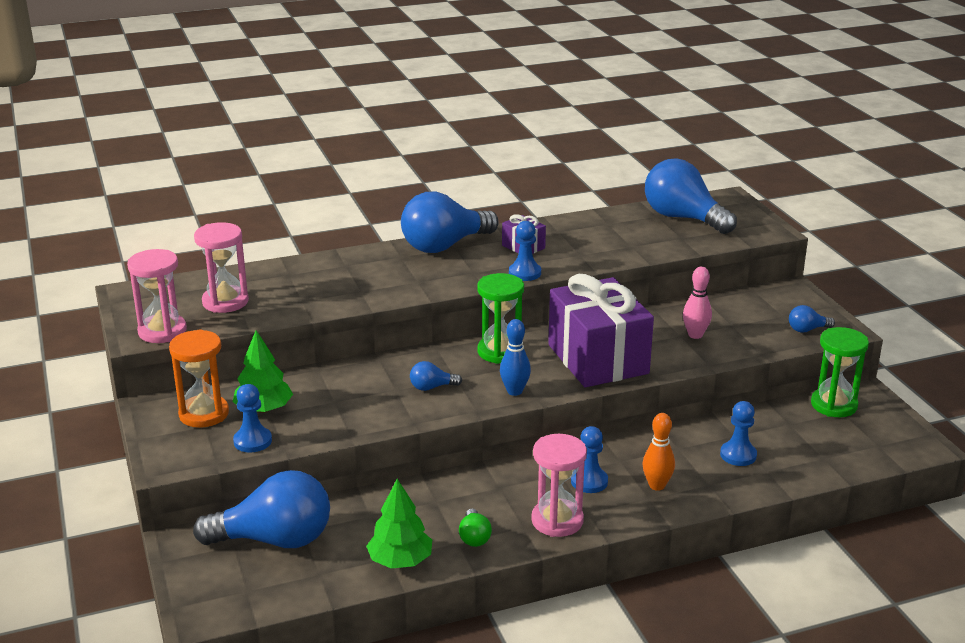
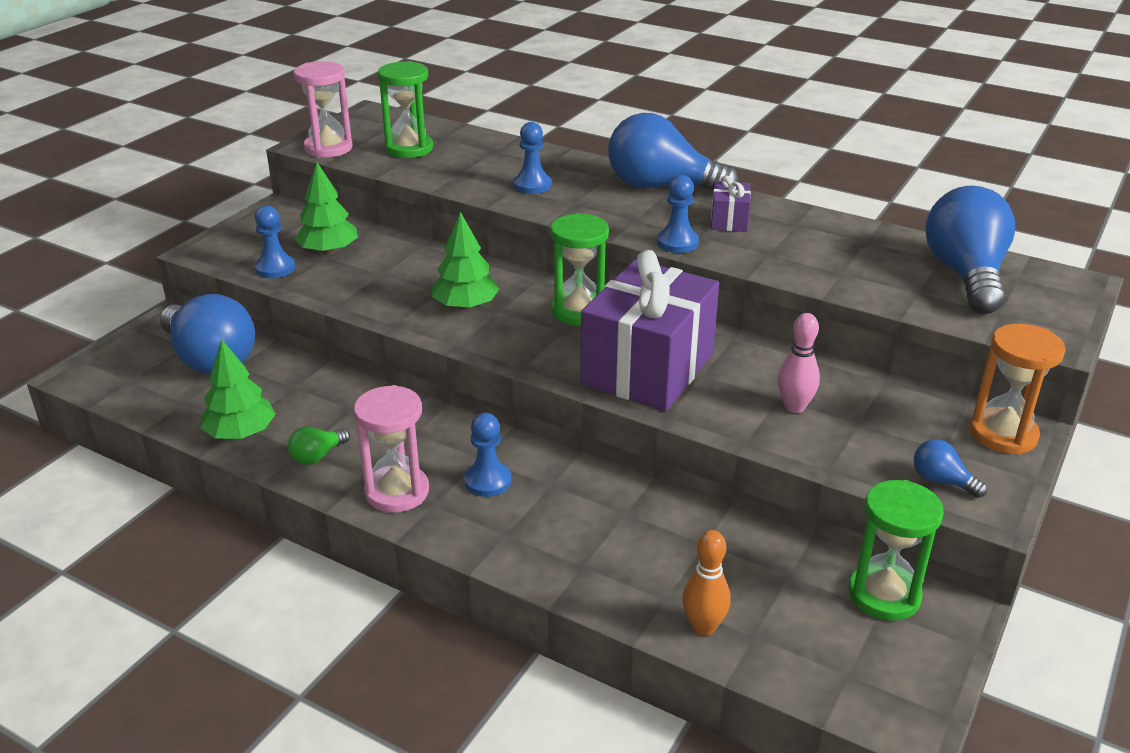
camera: 50 degrees right, 5 degrees up
(204, 414) = (290, 232): orange hourglass -> orange hourglass (1003, 434)
(225, 302) = (409, 148): pink hourglass -> green hourglass
(432, 387) = (465, 306): blue light bulb -> green tree
(514, 391) = (518, 350): blue bowling pin -> none
(657, 485) = (534, 529): orange bowling pin -> orange bowling pin (703, 627)
(738, 455) = (667, 562): blue pawn -> blue pawn (532, 185)

